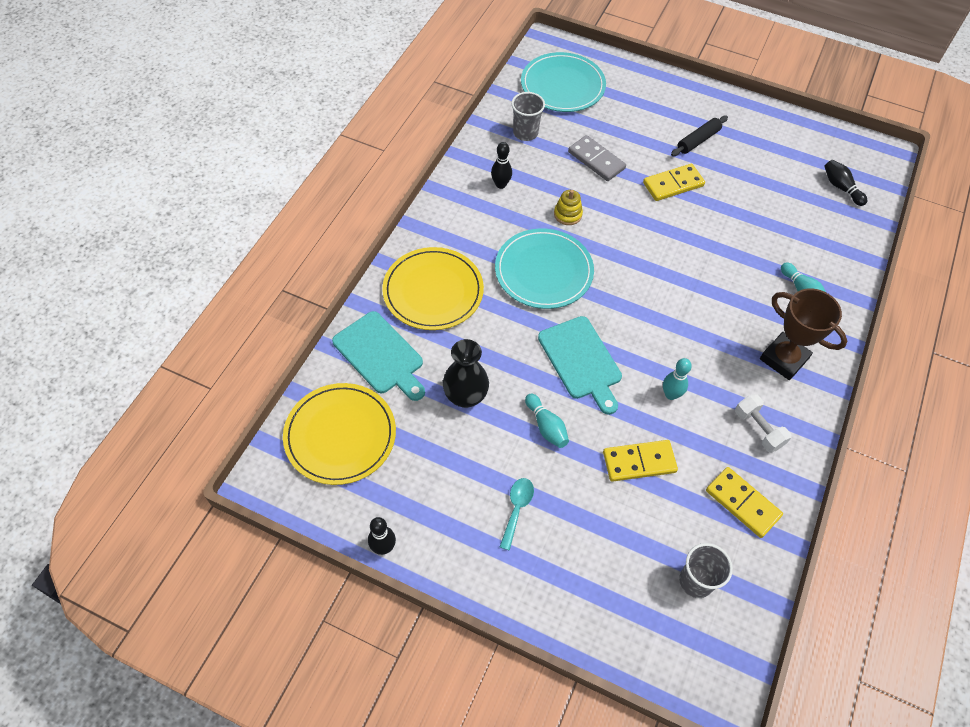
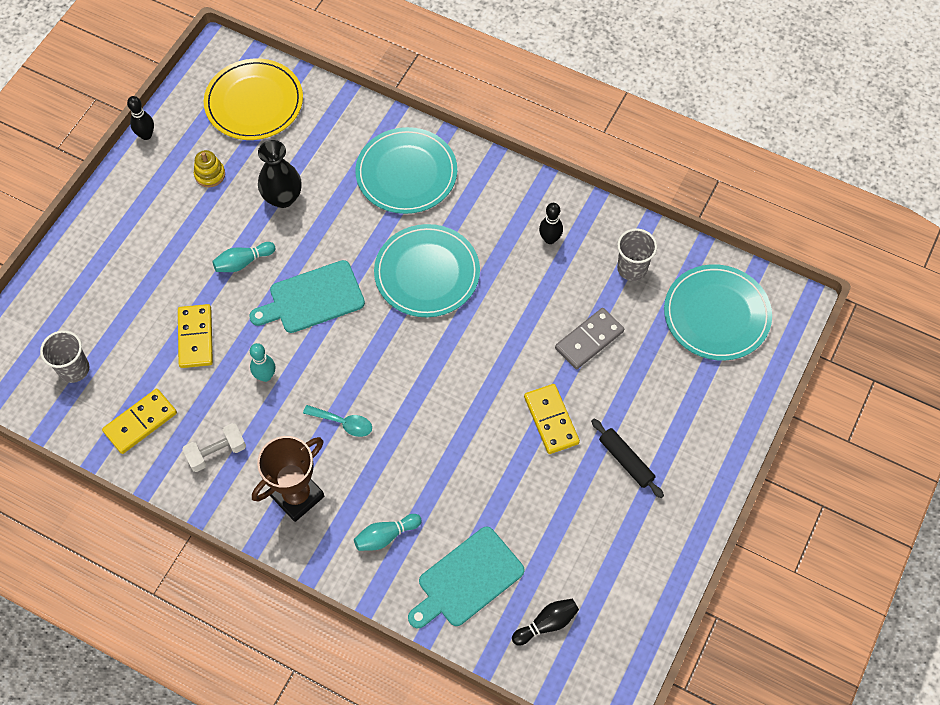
camera: 95 degrees right, 5 degrees up
(380, 355) = (334, 130): turquoise cutting board -> turquoise cutting board (467, 579)
(433, 291) = (406, 173): yellow plate -> turquoise plate
(517, 509) = (164, 233): turquoise spoon -> turquoise spoon (343, 423)
(567, 214) = (505, 302): yellow stacking toy -> yellow stacking toy (210, 174)

